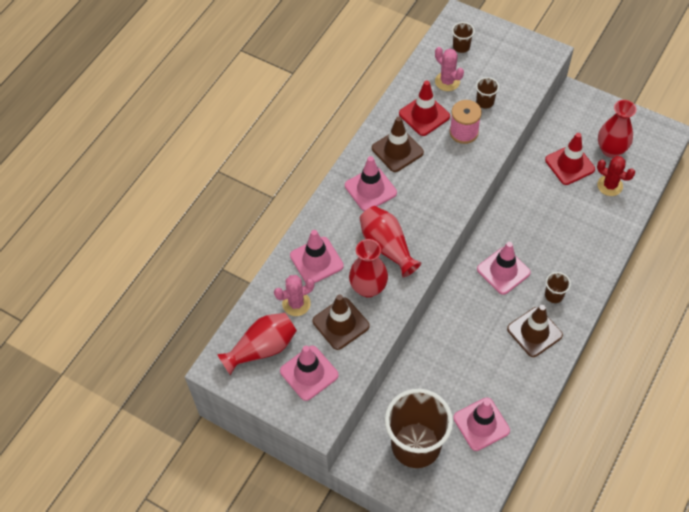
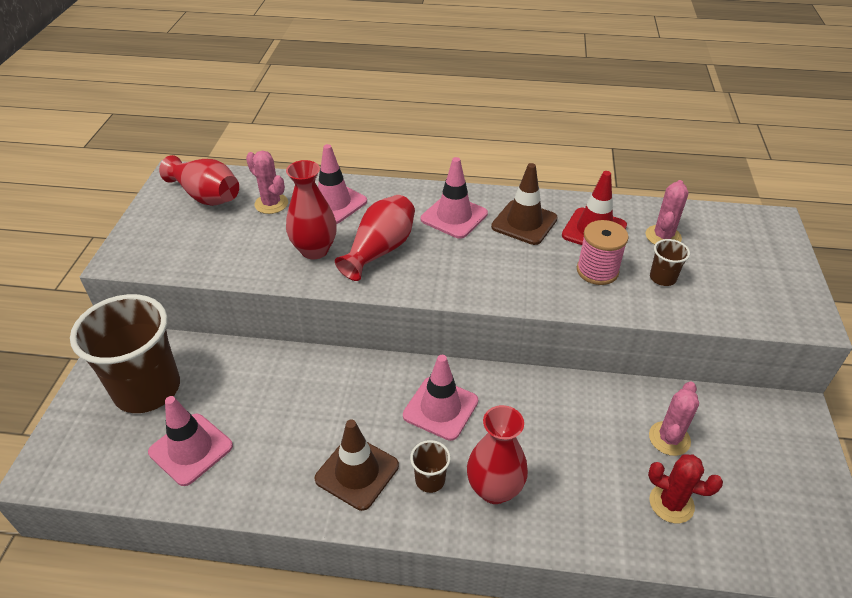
camera: 65 degrees right, 15 degrees down
(309, 373) = (184, 235): pink traffic cone -> none
(341, 323) = (257, 242): brown traffic cone -> none
(461, 47) = (729, 234): brown cup -> none
(569, 164) = (669, 438): red traffic cone -> pink cactus
(610, 185) = (671, 503): red cactus -> red cactus turned 75 degrees counterclockwise
(611, 150) = (739, 487): red vase -> red vase (494, 489)

